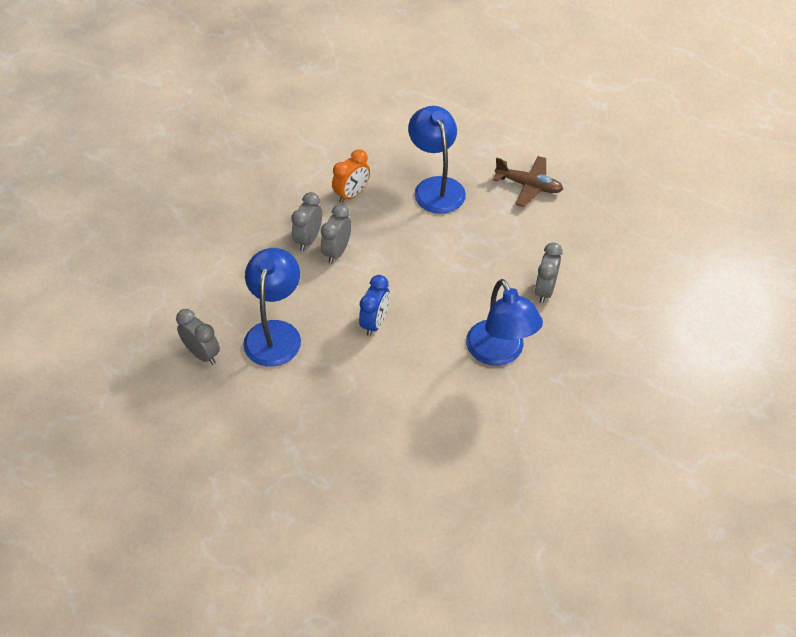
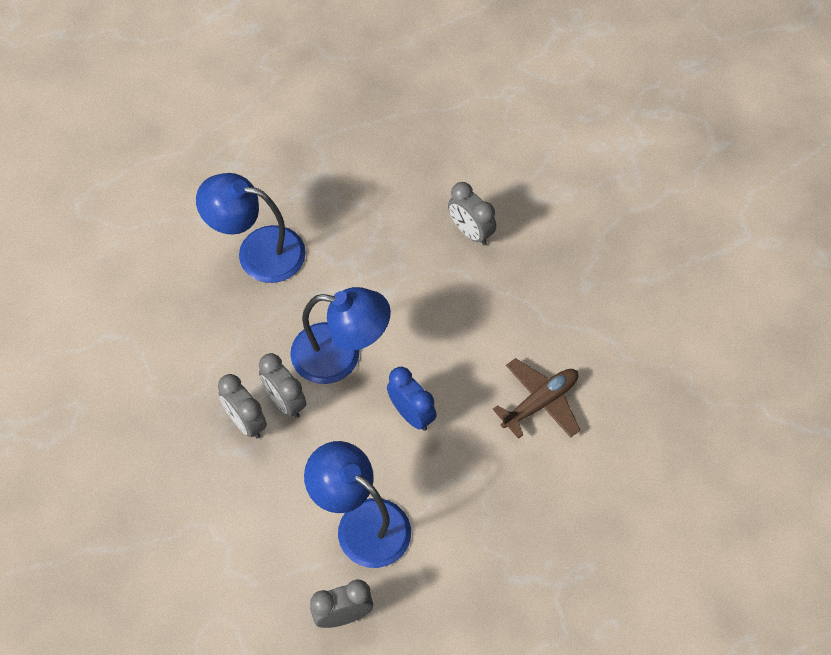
camera: 60 degrees left, 10 degrees up
(351, 194) = (207, 342): orange clock -> none
(499, 353) = (523, 317): blue lamp -> blue lamp (340, 356)
(528, 186) = (319, 163): brown plane -> brown plane (540, 402)

